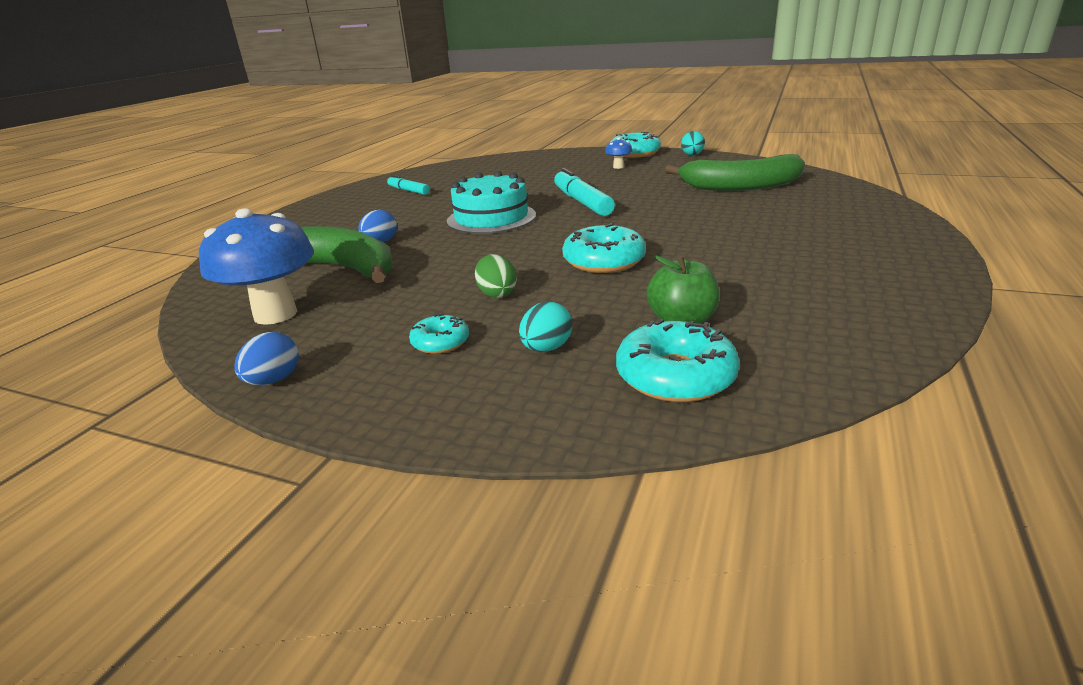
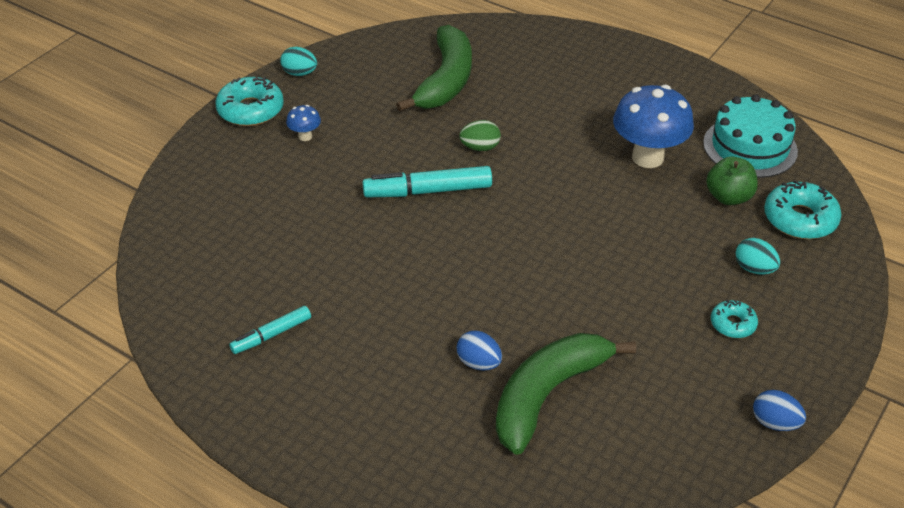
camera: 80 degrees left, 15 degrees up
(275, 314) = (651, 438): blue mushroom -> blue mushroom (647, 157)
(491, 218) = (443, 266): turquoise cake -> turquoise cake (750, 147)
(497, 294) = (652, 284): green egg -> green egg (480, 147)
(604, 261) = (604, 210): turquoise donut -> none

